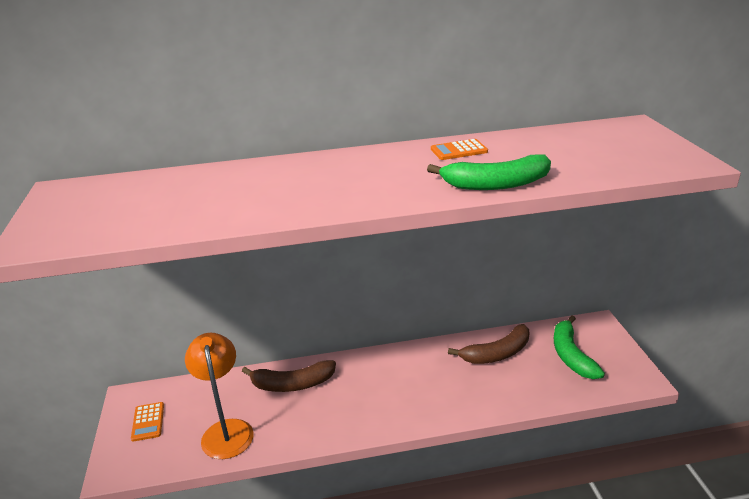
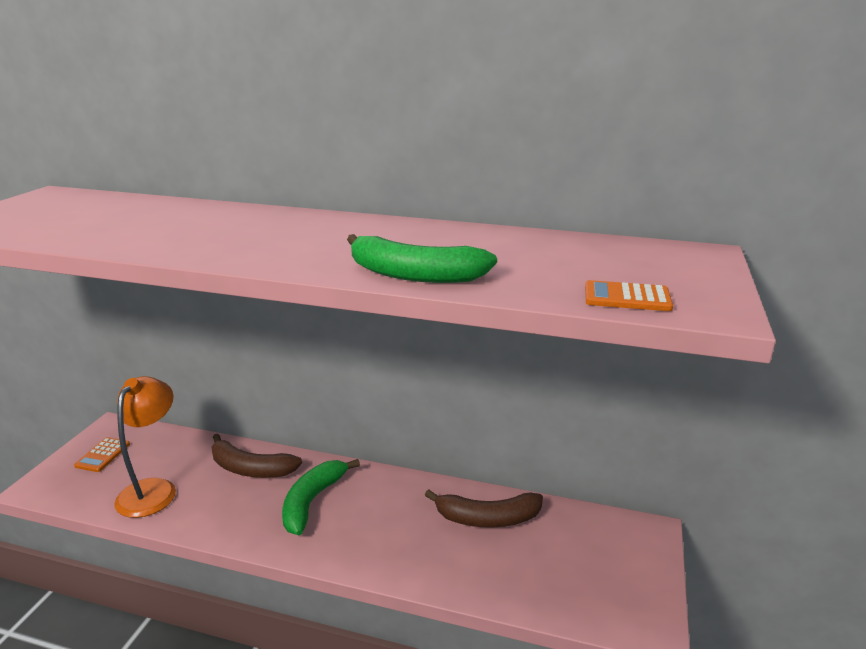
camera: 25 degrees right, 5 degrees down
(459, 150) = (435, 235): orange calculator -> orange calculator (627, 297)
(571, 355) = (578, 556): green banana -> green banana (312, 501)

